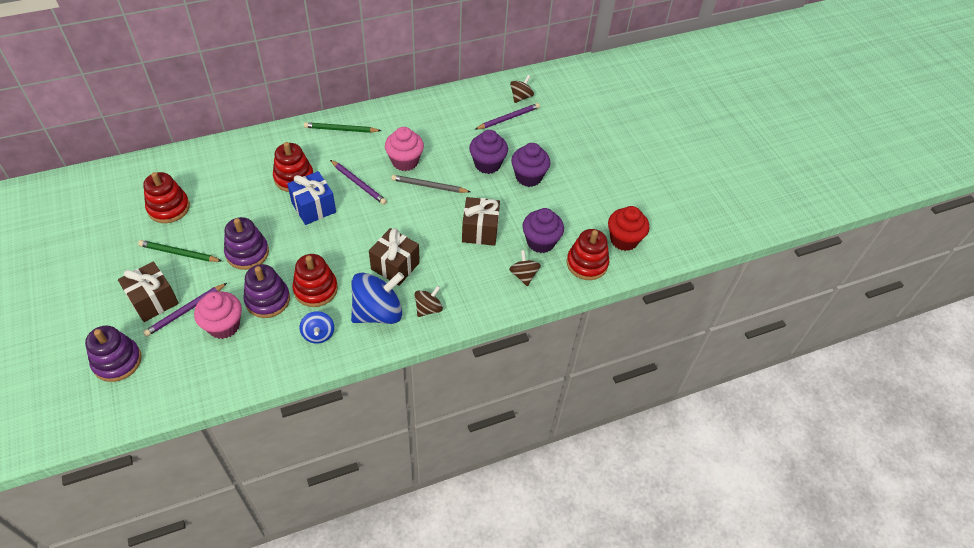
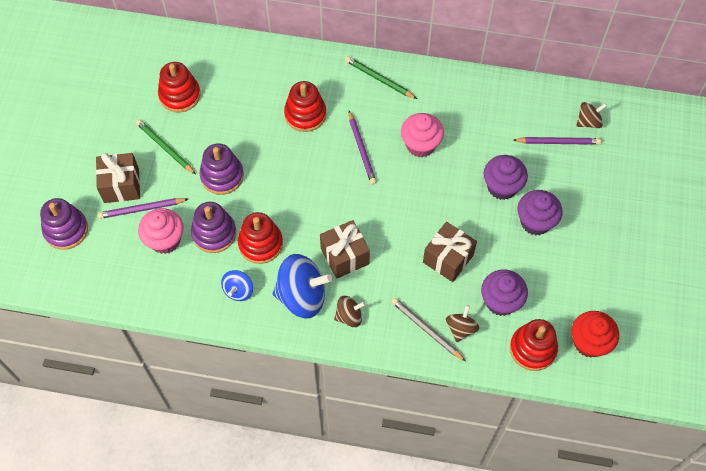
camera: 35 degrees right, 10 degrees up
(314, 207) = (305, 156): blue gift -> none
(429, 186) = (428, 184): grey pencil -> grey pencil (426, 330)

